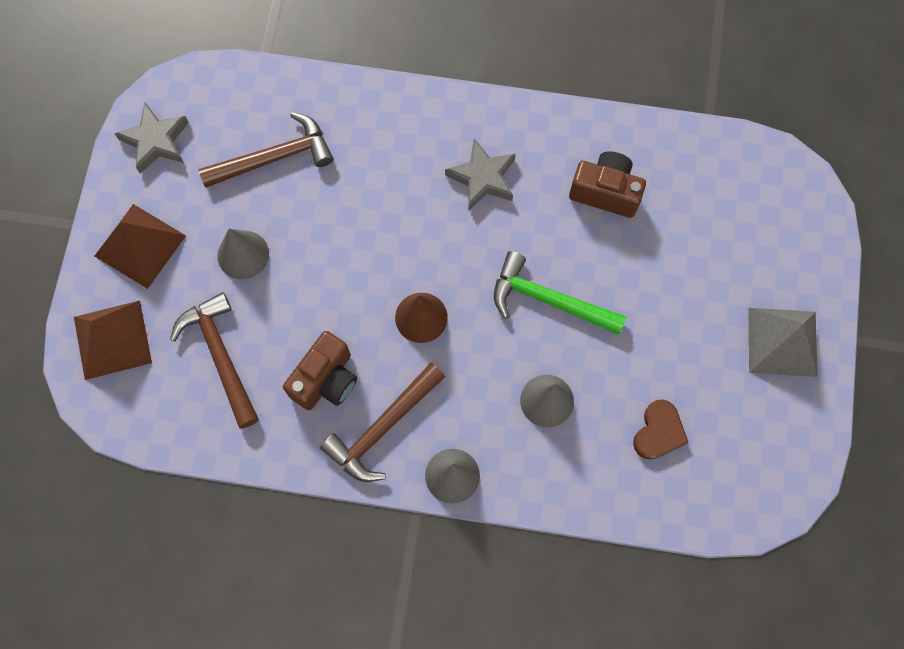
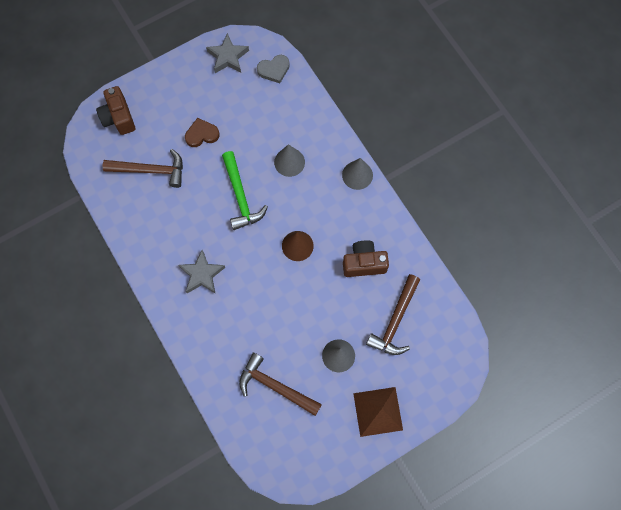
camera: 130 degrees left, 0 degrees up
(112, 339) = (433, 380): brown pyramid -> none
(156, 141) = (317, 457): grey star -> grey star (228, 57)
(383, 427) = (362, 220): brown hammer -> brown hammer (150, 170)
(605, 192) = (163, 212): brown camera -> brown camera (118, 118)
(658, 432) = (264, 107): brown heart -> brown heart (202, 134)
(710, 494) = (274, 70): none -> grey heart
(782, 342) = (178, 87): grey pyramid -> none

